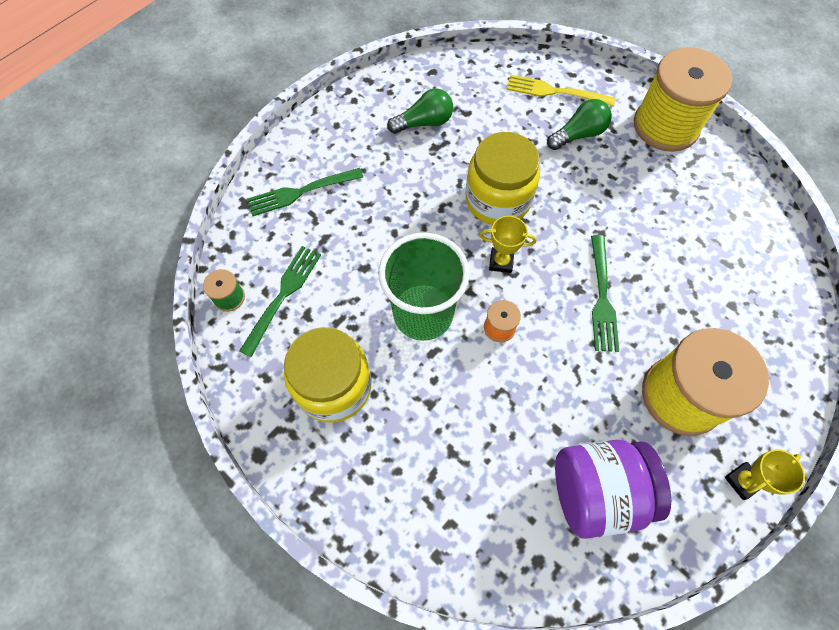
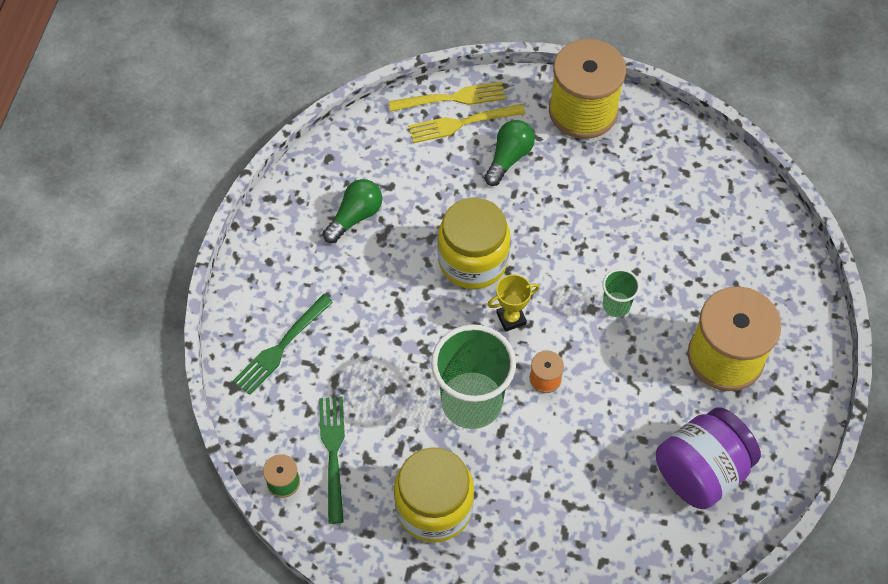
camera: 30 degrees left, 5 degrees down
(559, 70) = (452, 98): none -> yellow fork
(602, 297) = (616, 305): green fork -> green cup
(742, 481) = (805, 401): yellow trophy -> none

